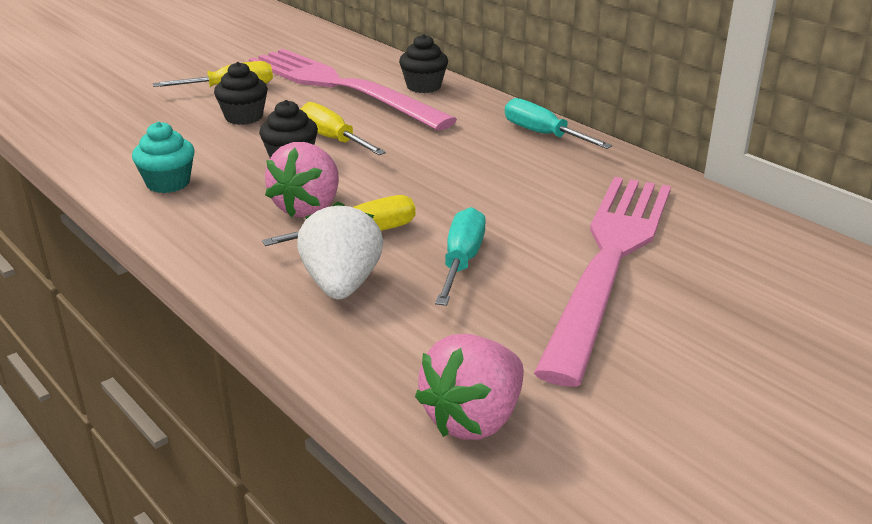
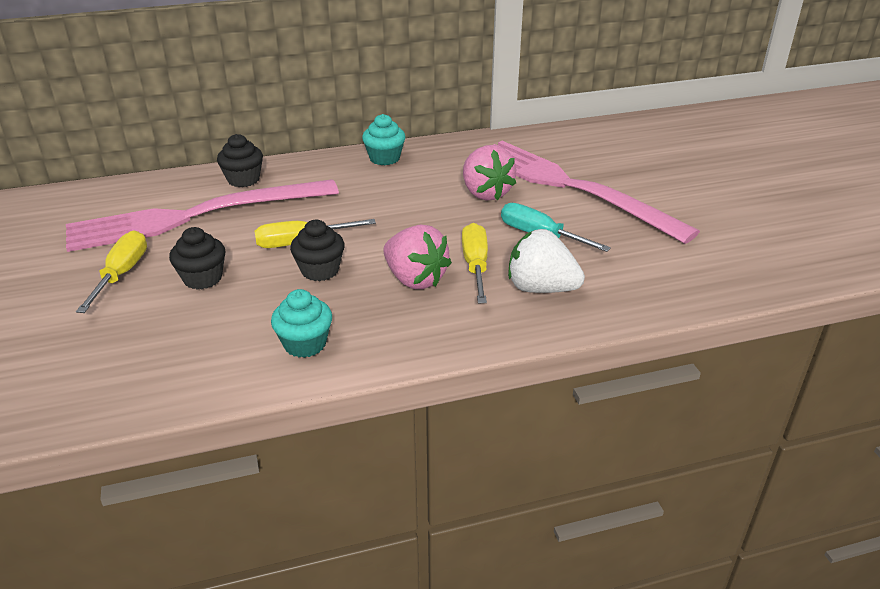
camera: 65 degrees left, 5 degrees up
(474, 419) = (713, 275): pink strawberry -> pink strawberry (485, 193)
(543, 135) = (384, 158): turquoise screwdriver -> turquoise cupcake

